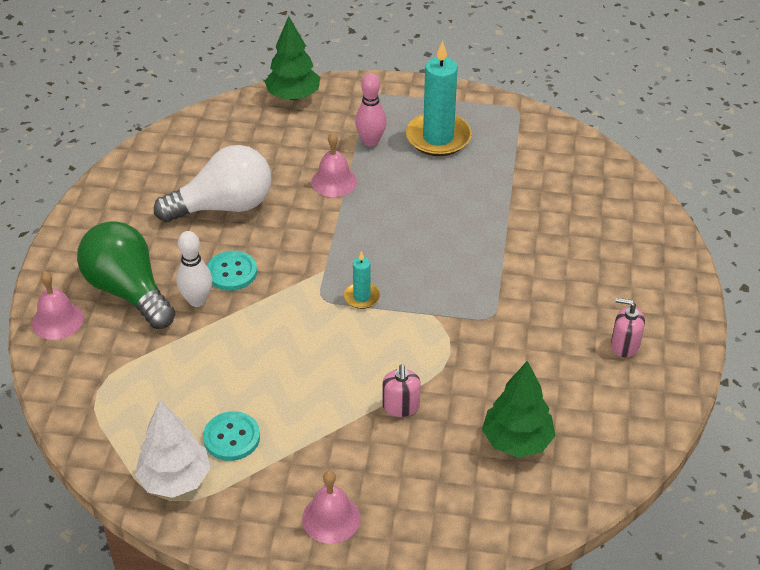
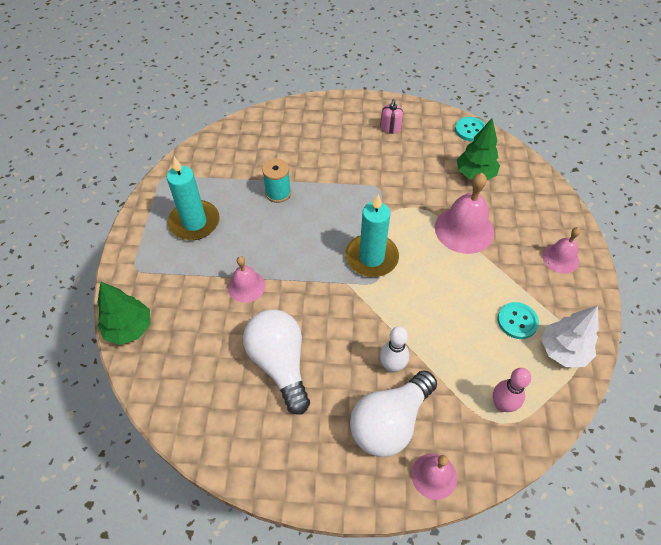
camera: 95 degrees left, 10 degrees up
(128, 291) = (390, 422): green light bulb -> white light bulb
(232, 272) = (357, 345): turquoise button -> turquoise button (470, 130)
(362, 297) = (371, 257): turquoise candle -> turquoise candle, size x2.04
(371, 141) = (197, 265): pink bowling pin -> pink bowling pin (502, 405)
(401, 406) = (464, 229): pink soap dispenser -> pink bell
(485, 212) = (278, 193): none -> turquoise spool

